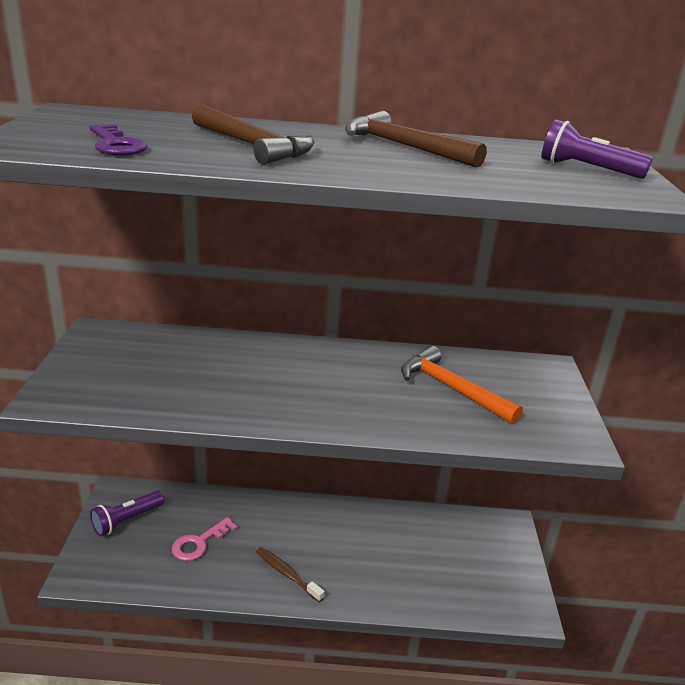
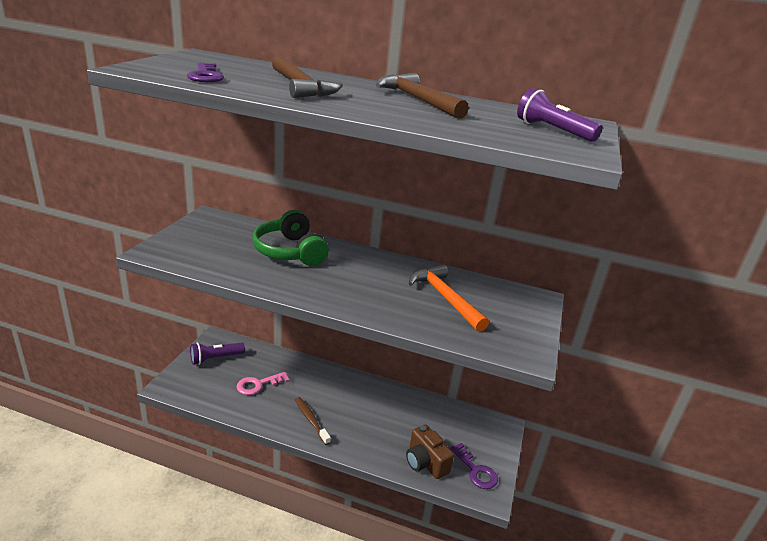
camera: 15 degrees right, 0 degrees up
(232, 362) = (290, 251): none -> green headphones
(445, 592) = (425, 462): none -> brown camera
(505, 587) = (476, 471): none -> purple key

